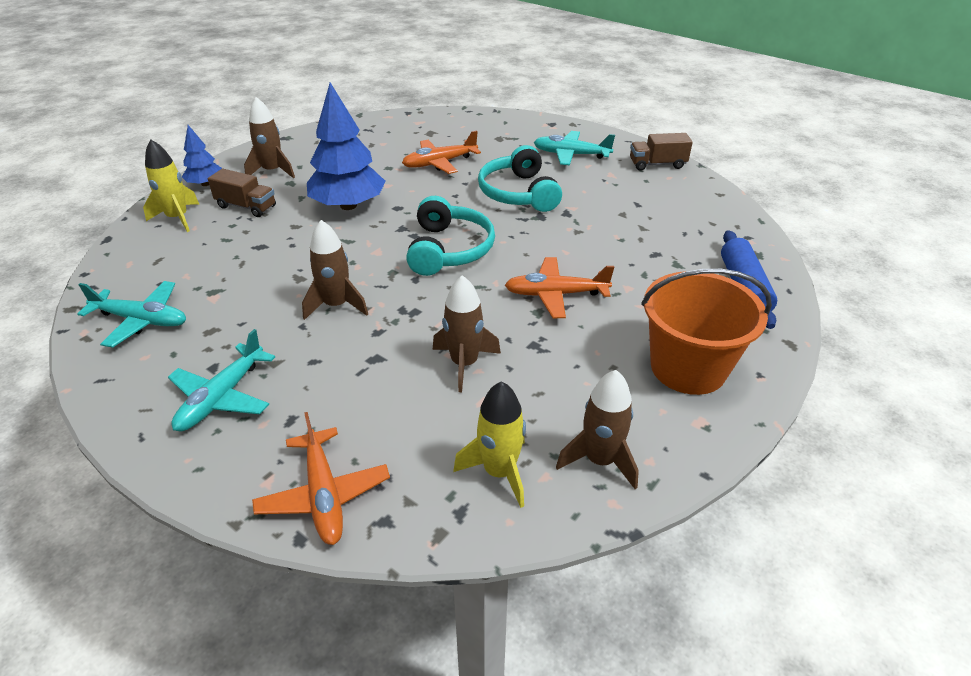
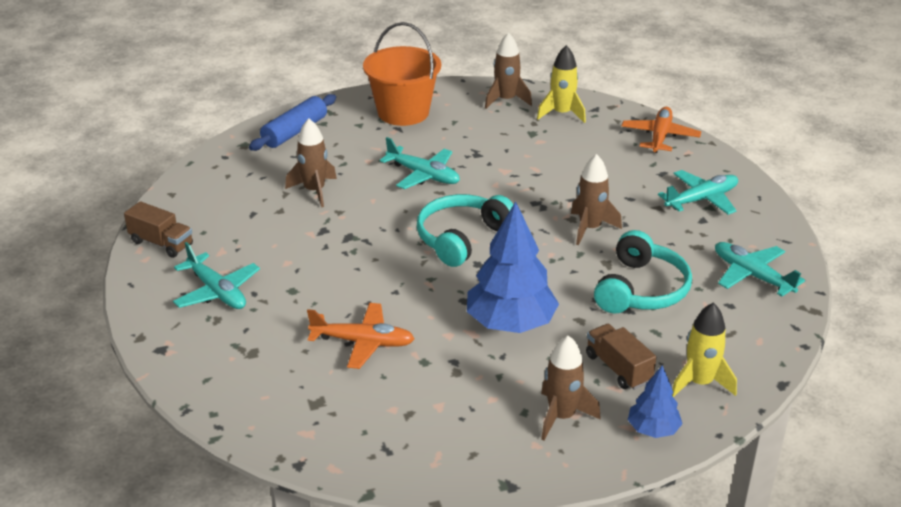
camera: 145 degrees left, 5 degrees down
(464, 363) = (532, 161): brown rocket -> brown rocket (314, 191)
(518, 193) = (335, 267): turquoise headphones -> turquoise headphones (641, 289)
(555, 294) = (423, 175): orange plane -> turquoise plane

